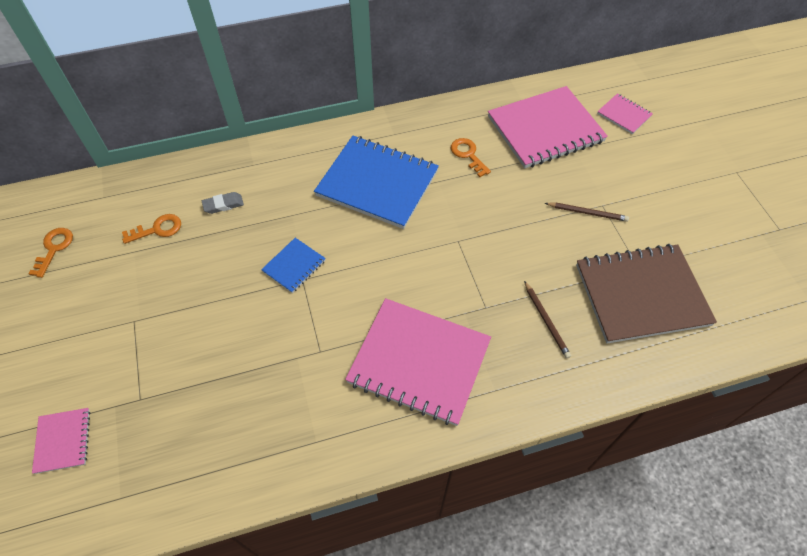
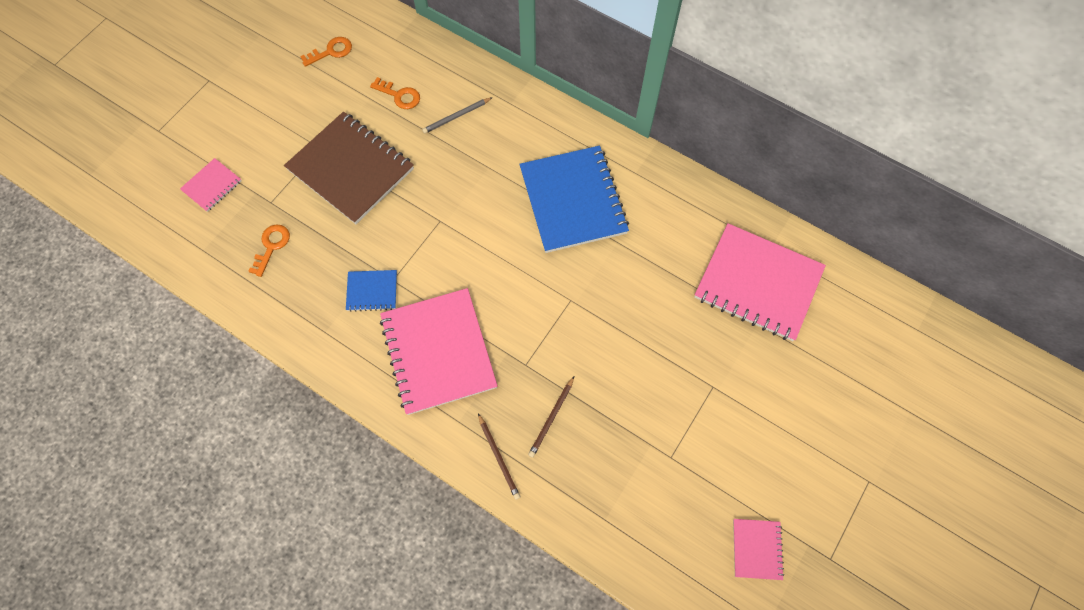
camera: 50 degrees right, 10 degrees up
(223, 205) = (456, 116): grey eraser -> grey pencil
(294, 266) = (446, 206): blue notebook -> blue notebook (372, 291)
(468, 155) = (667, 244): orange key -> orange key (271, 246)
(587, 213) = (692, 380): brown pencil -> brown pencil (499, 457)
(624, 115) = (844, 338): pink notebook -> pink notebook (757, 549)
(641, 294) = (642, 477): brown notebook -> brown notebook (351, 169)

